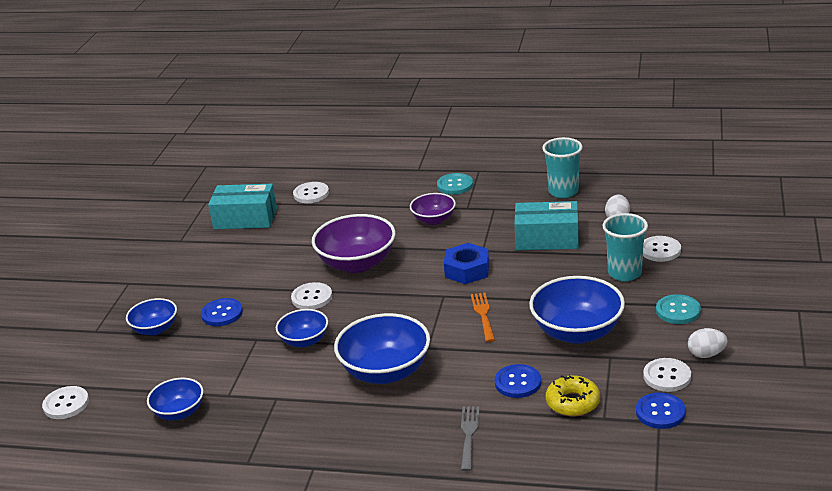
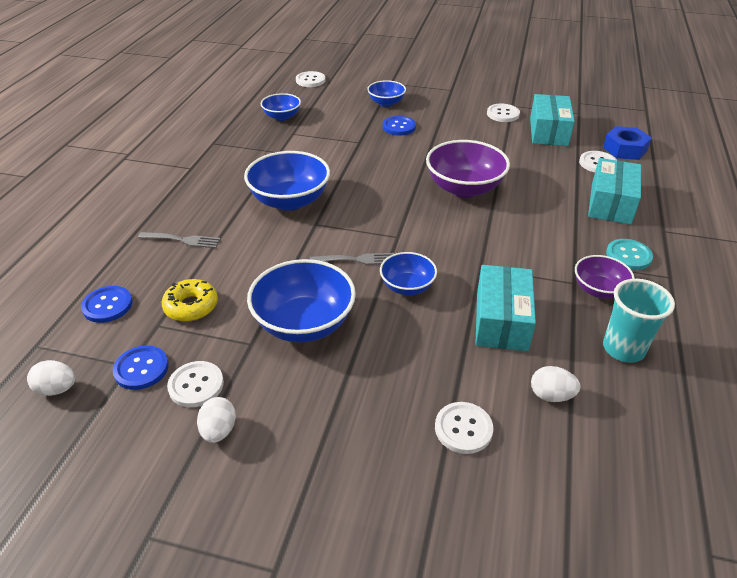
camera: 90 degrees right, 10 degrees up
(304, 341) = (349, 163): blue bowl -> blue bowl (407, 286)
(312, 297) = (412, 165): white button -> white button (503, 114)
(379, 190) = (610, 203): none -> turquoise box
(434, 220) = (547, 237): purple bowl -> purple bowl (598, 290)
(467, 270) = (441, 254): blue nut -> blue nut (625, 149)
(483, 315) = (357, 259): orange fork -> grey fork
(518, 382) = (239, 273): blue button -> blue button (107, 305)
(624, 273) = (412, 381): turquoise cup -> none
(678, 311) = (316, 420): turquoise button -> none
(702, 457) = (57, 389): none -> white egg

